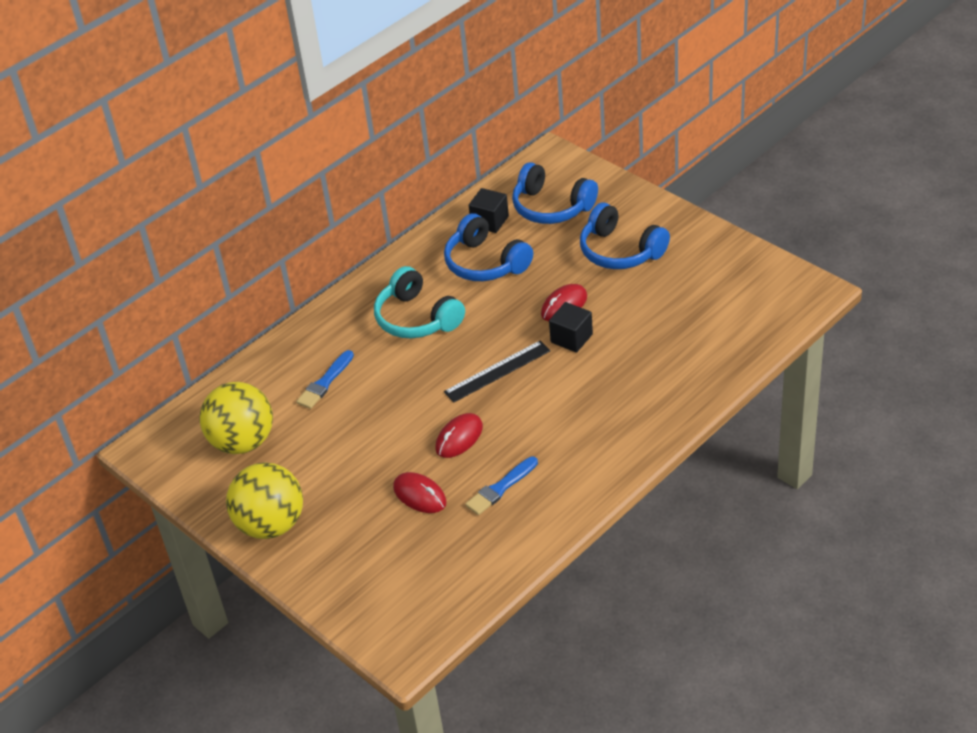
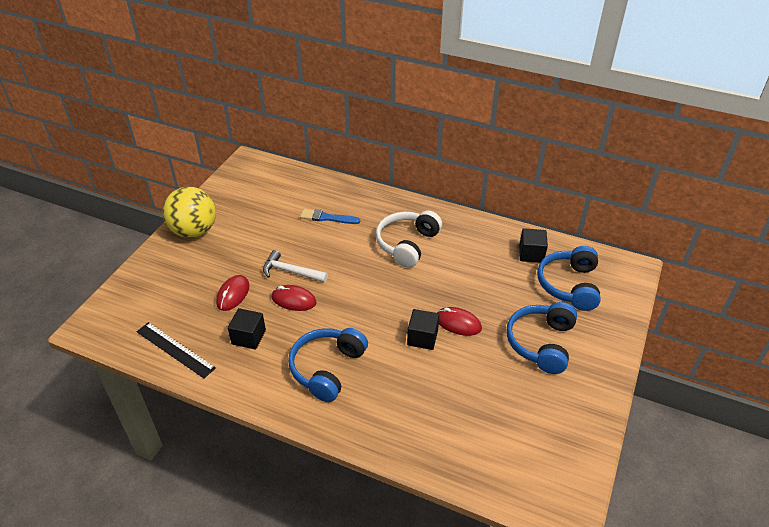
camera: 65 degrees right, 0 degrees up
(243, 442) = (263, 198): yellow ball -> none
(407, 433) = (291, 271): none -> white hammer
(417, 318) = (407, 244): turquoise headphones -> white headphones
(485, 263) = (483, 264): blue headphones -> blue headphones (327, 368)
(497, 371) = (369, 303): black ruler -> black ruler (175, 349)
(500, 488) = (248, 337): blue brush -> black cube

